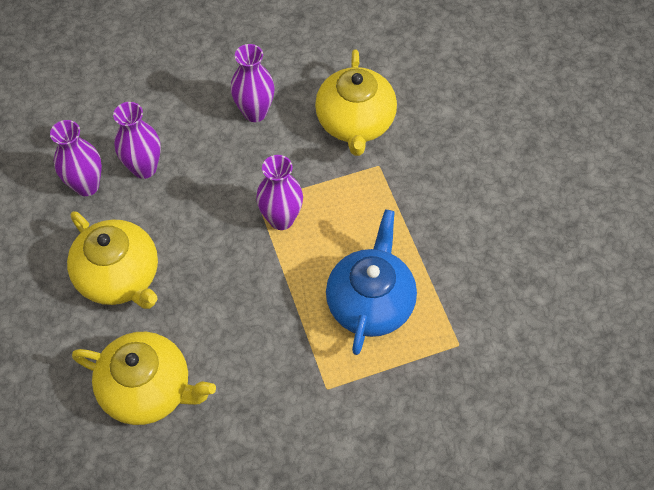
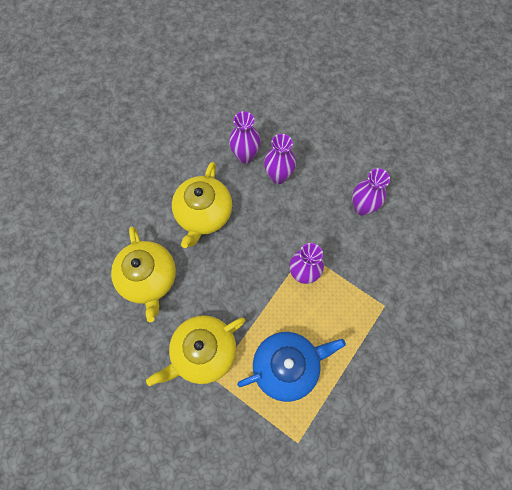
camera: 55 degrees right, 10 degrees up
(355, 123) = (403, 270): yellow teapot -> yellow teapot (203, 352)

